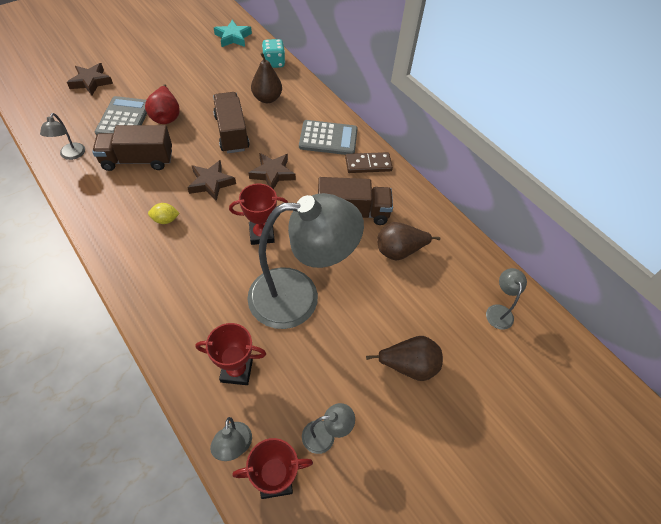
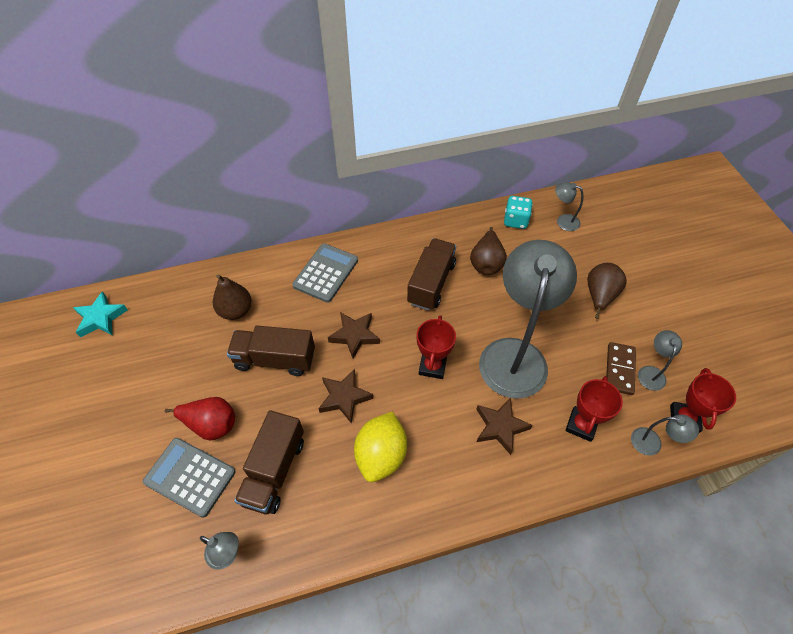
camera: 65 degrees left, 0 degrees up
(91, 82) = (88, 511): brown star -> brown star (500, 427)
(165, 220) = (381, 455): yellow lemon -> yellow lemon, size x2.07
(274, 63) = (177, 288): turquoise dice -> turquoise dice (515, 221)
(368, 164) = (375, 252): brown domino -> brown domino (619, 369)

